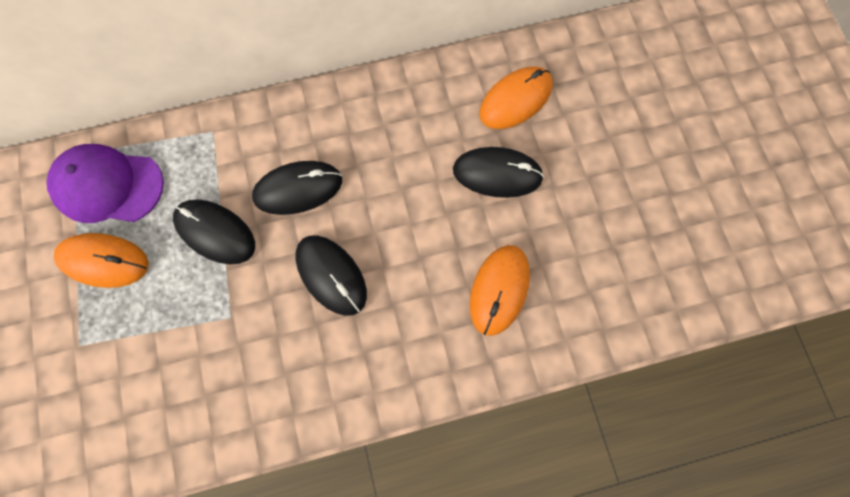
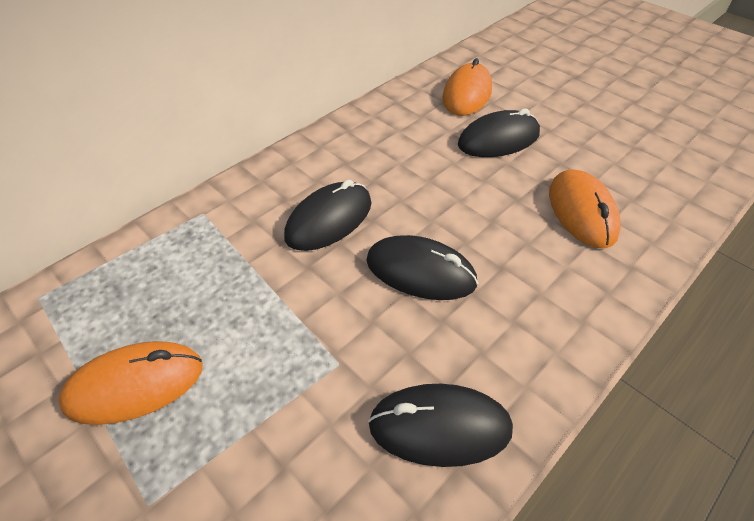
camera: 30 degrees left, 25 degrees down
(108, 186) = (100, 307): purple cap -> none
(215, 232) = (264, 293): black mouse -> black mouse (440, 427)

